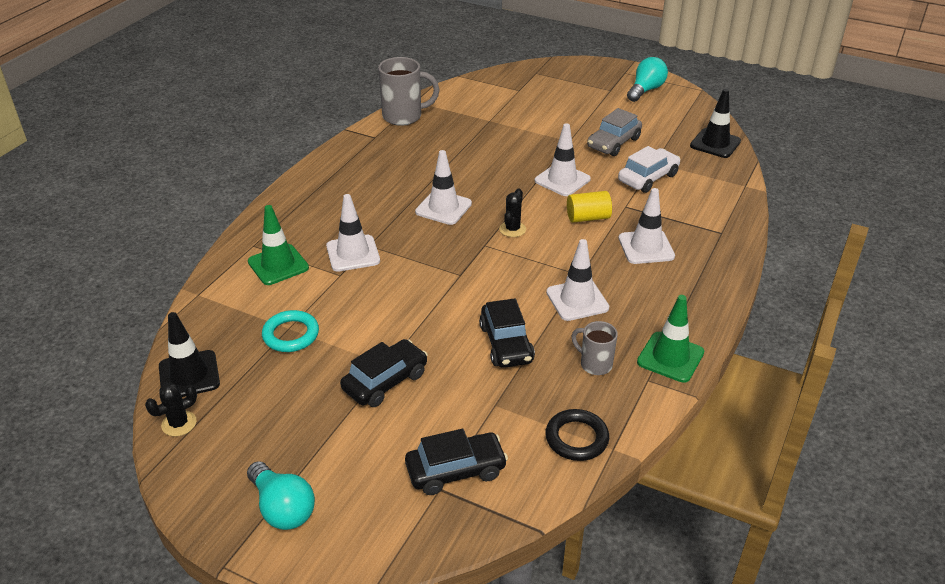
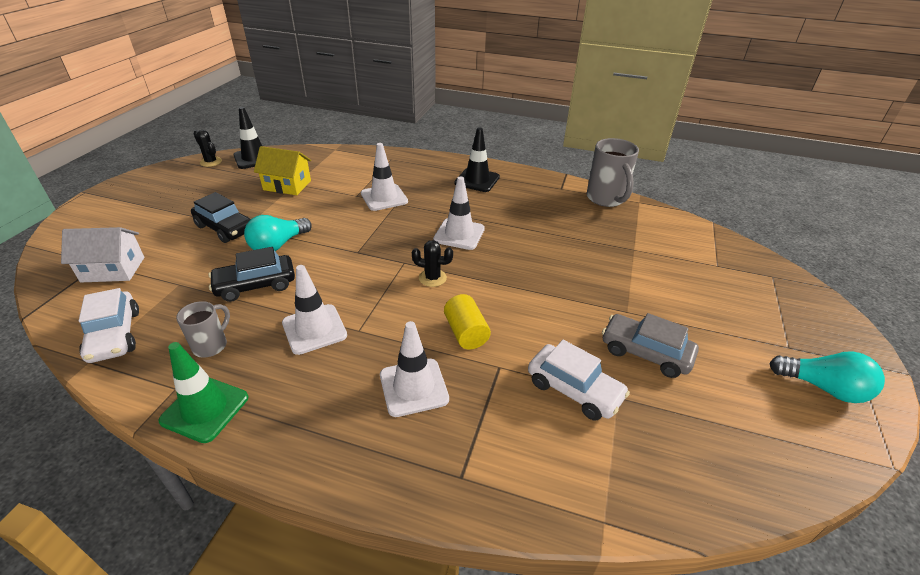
camera: 80 degrees right, 0 degrees up
(278, 265) = (368, 170): green traffic cone -> none
(282, 508) = (119, 204): turquoise light bulb -> turquoise light bulb (278, 245)
(291, 335) = (287, 185): turquoise ring -> yellow house
(456, 470) = (113, 269): black car -> white house
(562, 180) = (537, 309): white traffic cone -> none
(576, 438) = (114, 335): black ring -> white car
(715, 143) = (717, 481): black traffic cone -> black traffic cone (477, 180)

